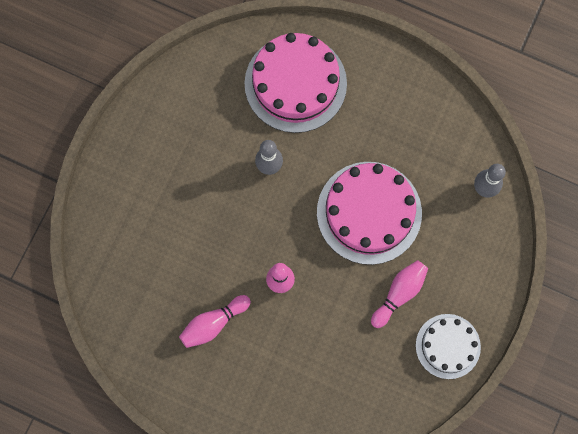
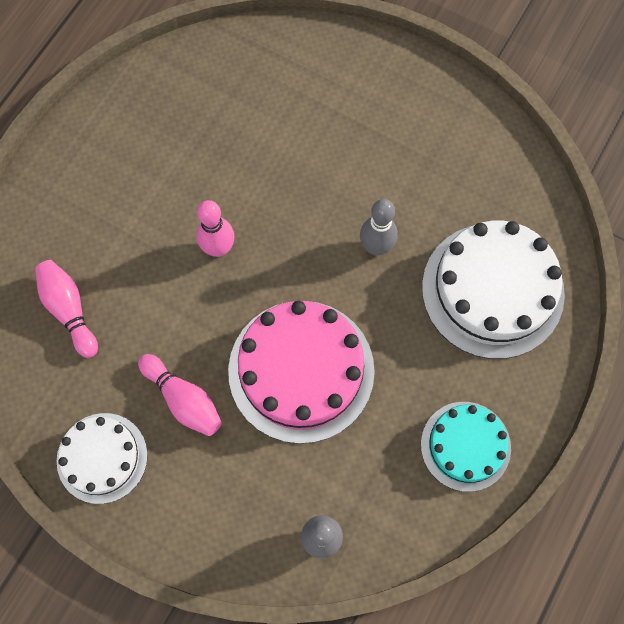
camera: 95 degrees right, 5 degrees down
(213, 323) = (176, 166): pink bowling pin -> pink bowling pin (69, 310)
(295, 83) = (492, 290): pink cake -> white cake
(410, 98) = (465, 446): none -> turquoise cake

